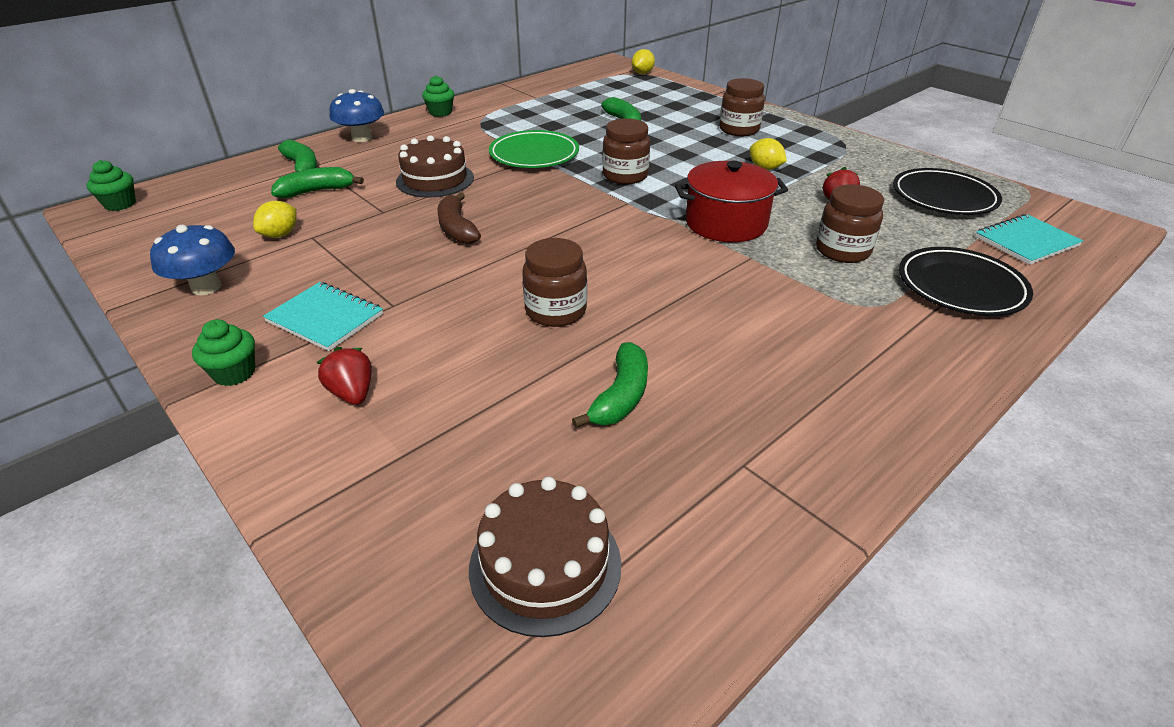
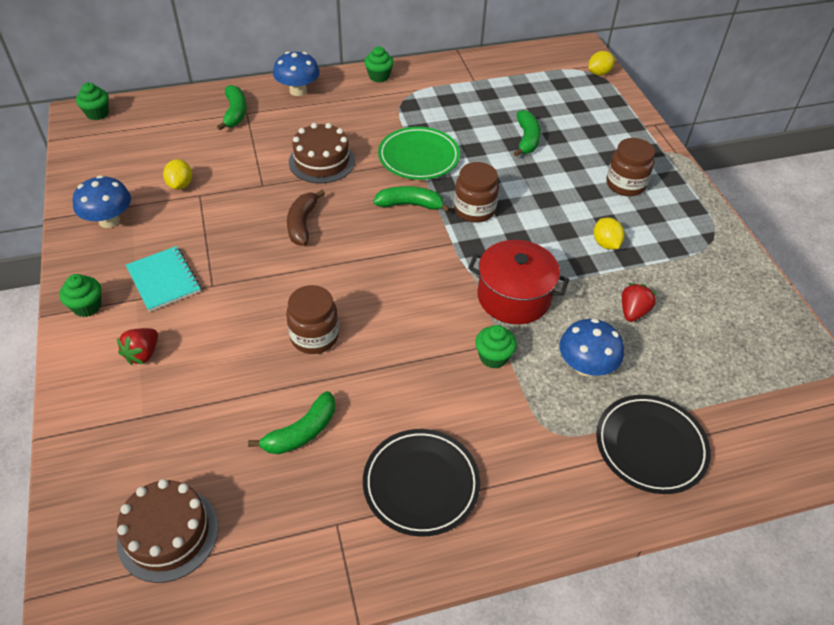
camera: 25 degrees right, 10 degrees up
(280, 235) = (180, 185): yellow lemon -> yellow lemon turned 60 degrees counterclockwise
(317, 191) = (230, 145): green banana -> green banana (410, 205)
(352, 393) = (143, 354): red strawberry -> red strawberry turned 150 degrees counterclockwise
(754, 270) = (493, 357): none -> green cupcake
(842, 251) = (585, 366): brown jar -> blue mushroom
(943, 197) = (743, 341): black plate -> black plate (421, 484)
(1026, 241) = (767, 424): turquoise notebook -> none

